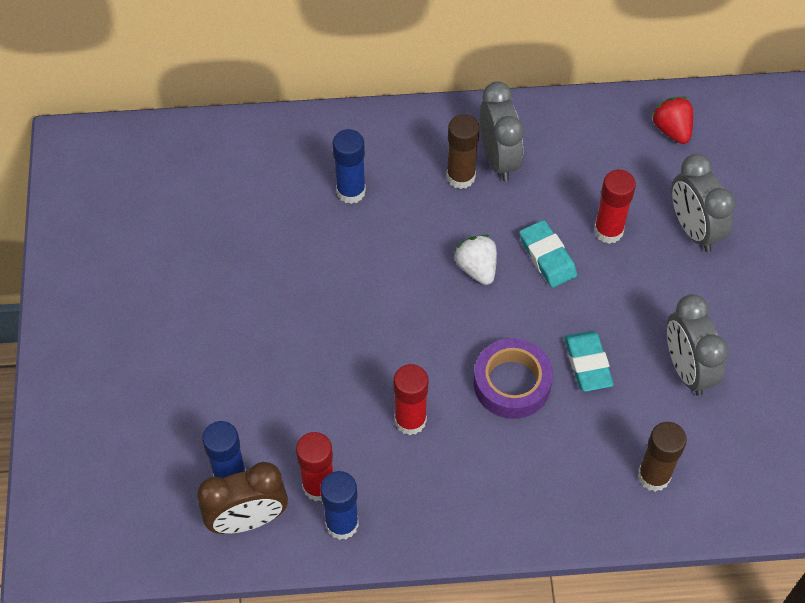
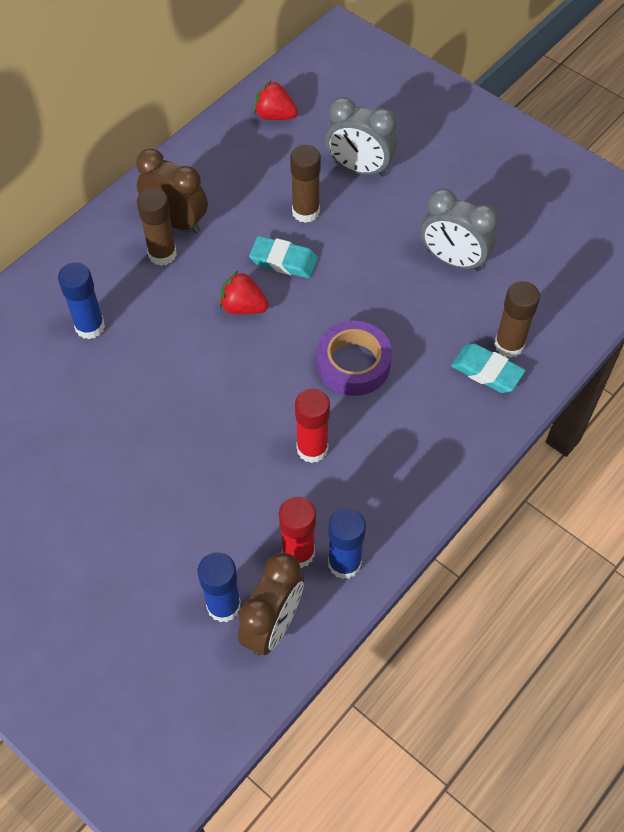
camera: 45 degrees left, 0 degrees up
(477, 268) = (243, 307): white strawberry -> red strawberry
(498, 159) = (176, 221): grey clock -> brown clock
(587, 364) = (388, 309): turquoise eraser -> turquoise eraser (486, 371)
(608, 231) = (305, 212): red glue stick -> brown glue stick

